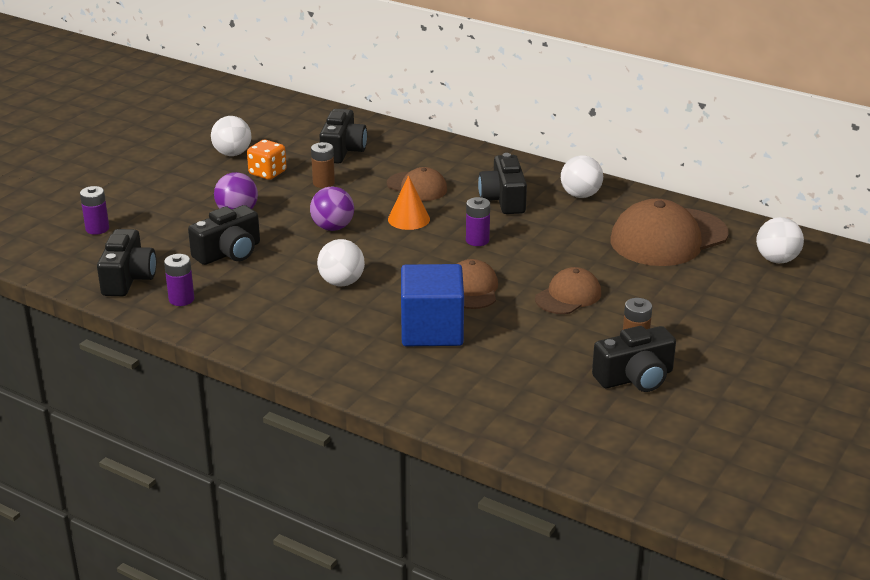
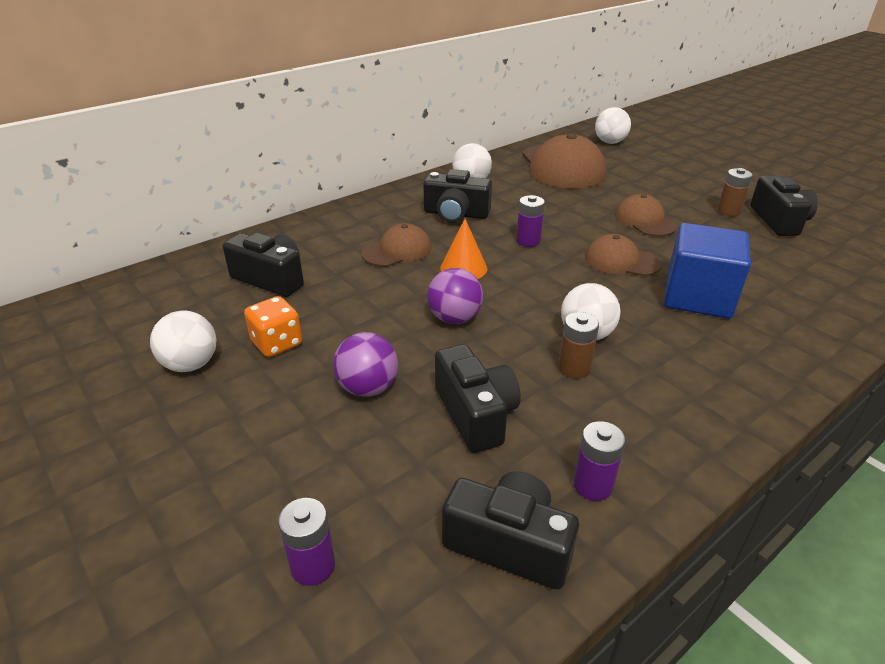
camera: 70 degrees left, 5 degrees up
(323, 183) = (340, 306): brown battery -> brown battery (574, 368)

